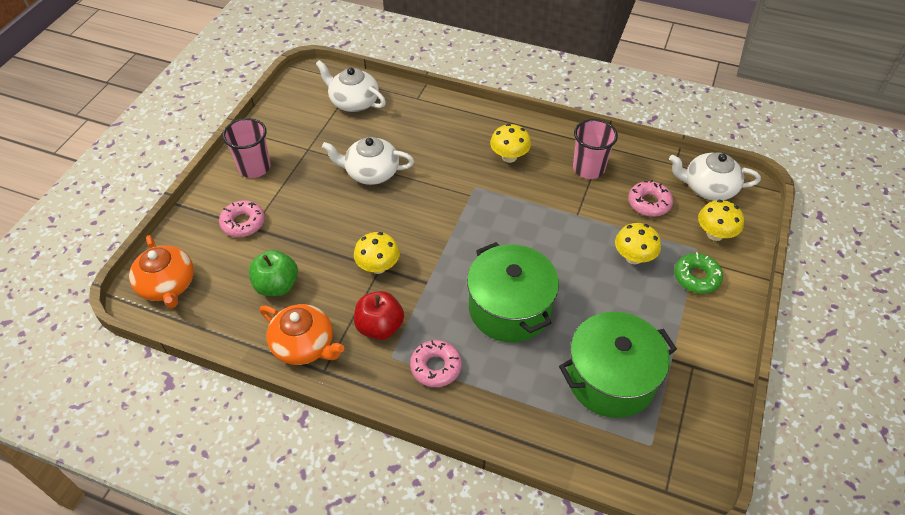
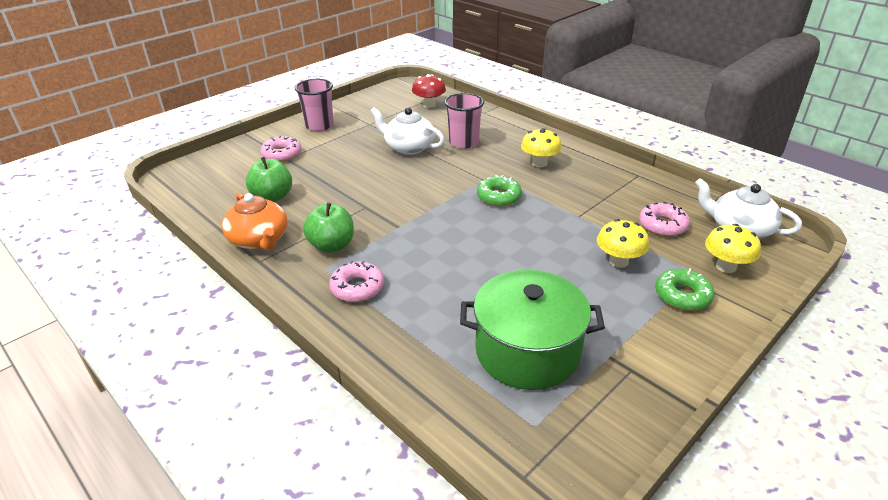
camera: 25 degrees right, 15 degrees down
(167, 285) = (194, 176): orange teapot -> none
(353, 102) = (429, 105): white teapot -> red mushroom
(378, 266) = (364, 206): yellow mushroom -> none
(380, 327) = (332, 245): red apple -> green apple
(496, 213) = (499, 197): none -> green donut
(509, 308) = (461, 265): green pot -> none
(588, 168) = (613, 187): pink cup -> pink cup (464, 142)

